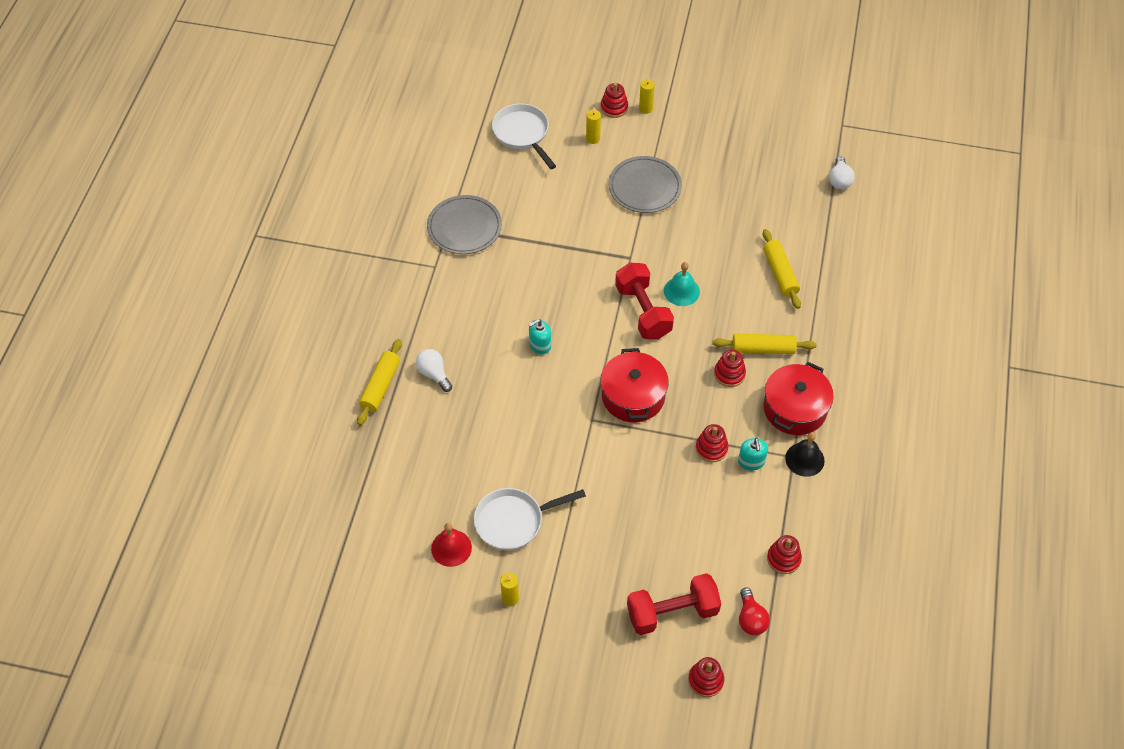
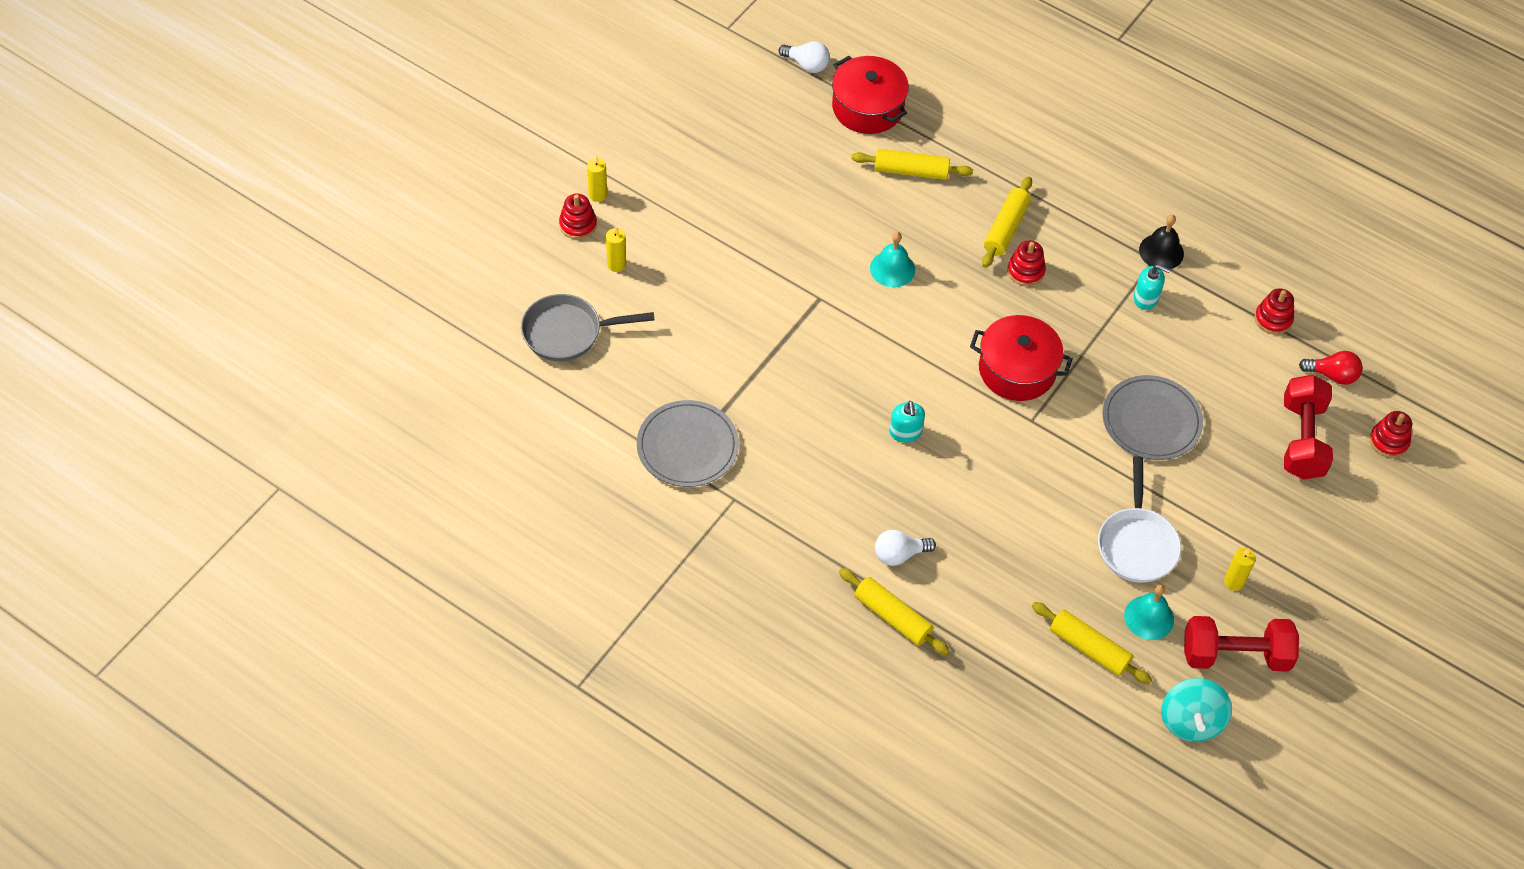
camera: 70 degrees left, 0 degrees up
(371, 602) = (1190, 721): none -> turquoise spinning top
(407, 516) = (1089, 648): none -> yellow rolling pin
(451, 548) = (1149, 617): red bell -> turquoise bell
(522, 134) = (567, 332): white pan -> grey pan
(643, 311) = (904, 316): red dumbbell -> red dumbbell (1235, 655)
(644, 187) = (721, 243): grey plate -> grey plate (1151, 420)
(711, 448) = (1115, 326): red stacking toy -> none
(795, 408) = (1095, 233): red pot -> red pot (868, 107)

